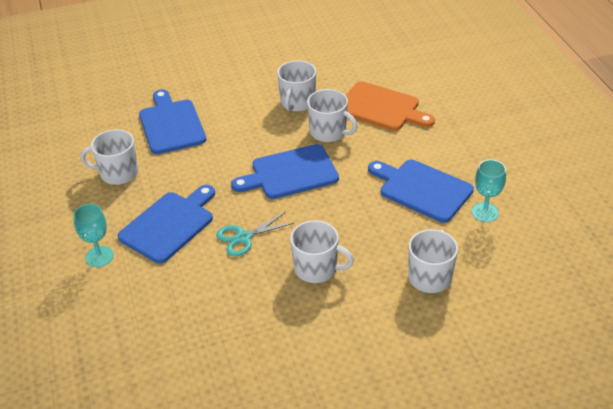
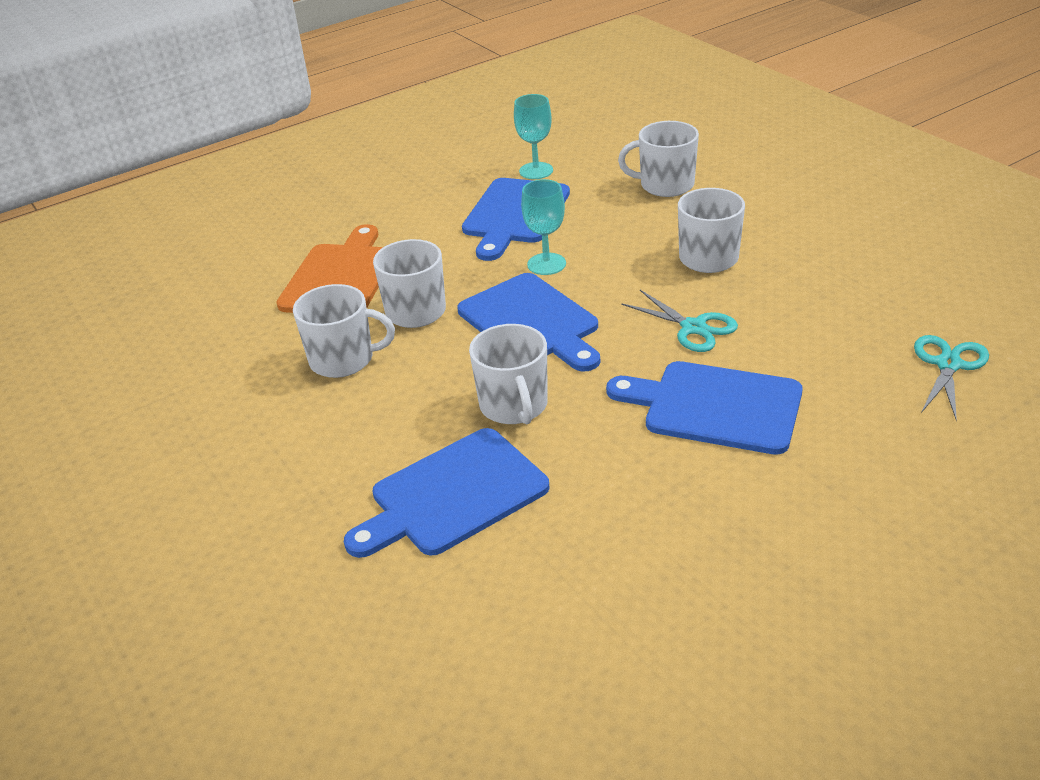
camera: 105 degrees left, 5 degrees down
(99, 256) = (836, 459): turquoise goblet -> turquoise goblet (546, 264)
(118, 173) = (626, 517): white mug -> white mug (514, 406)
(134, 339) = (948, 365): none -> turquoise scissors

